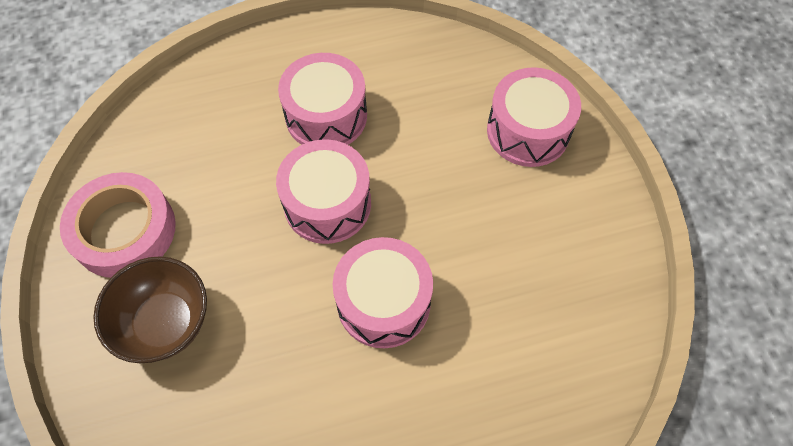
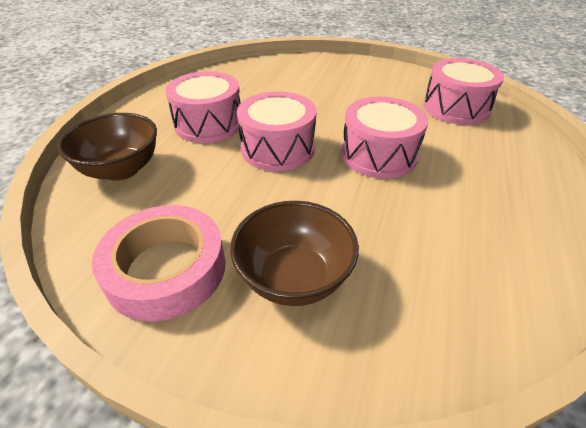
camera: 55 degrees left, 20 degrees down
(209, 107) = (121, 169): none -> brown bowl
(528, 131) = (311, 70): pink drum -> pink drum (455, 108)

